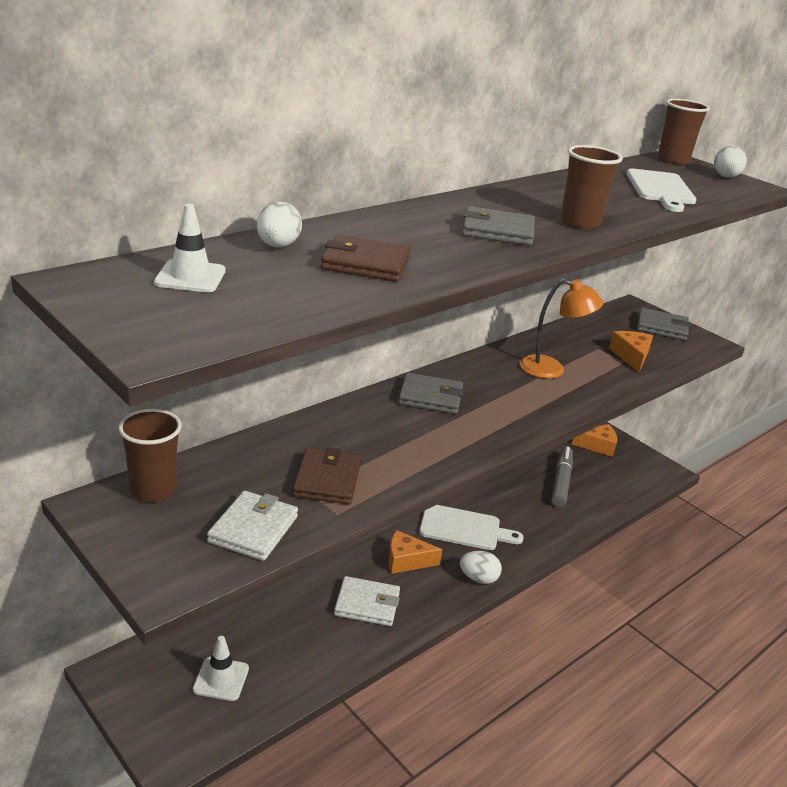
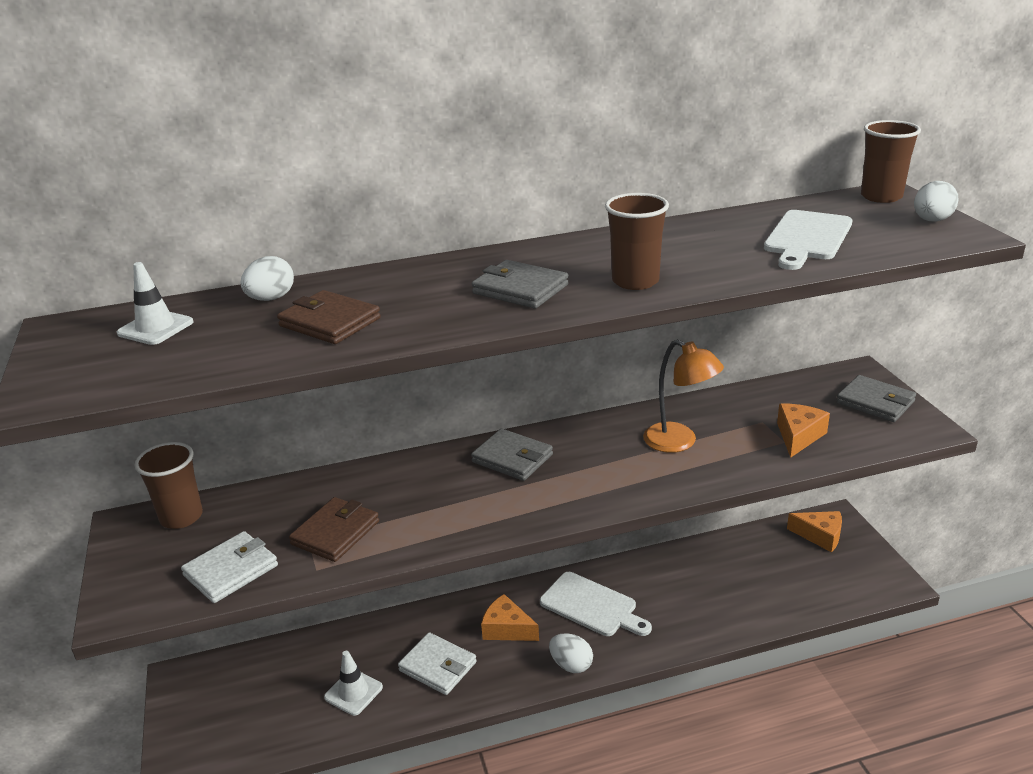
camera: 30 degrees right, 0 degrees up
(221, 679) = (260, 707): white traffic cone -> white traffic cone (353, 692)
(561, 482) = (743, 572): grey marker -> none

